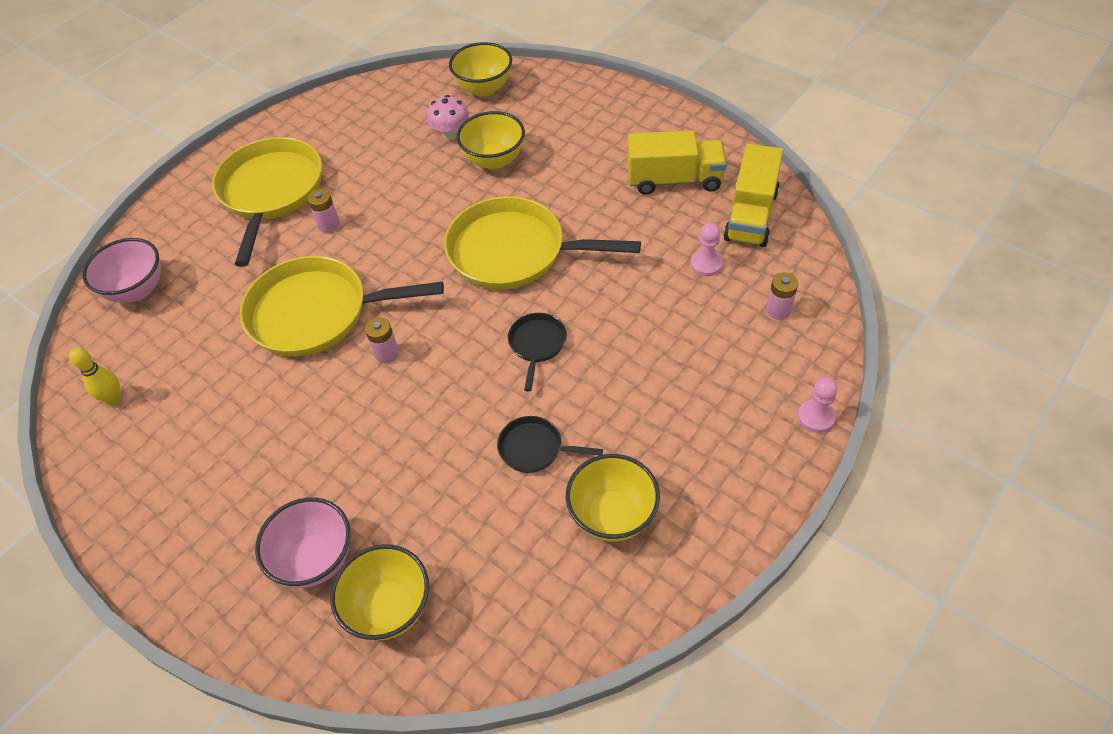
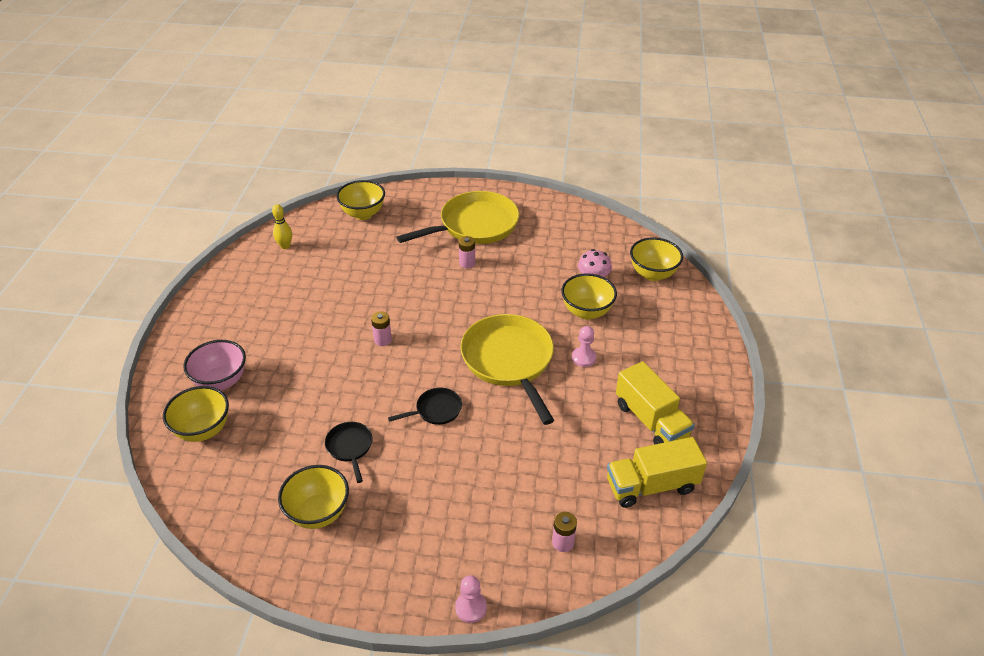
camera: 55 degrees right, 10 degrees down
(137, 290) = (363, 214): pink bowl -> yellow bowl
(316, 313) = (394, 293): yellow pan -> none
(706, 264) = (577, 476): pink pawn -> pink pawn (583, 358)

